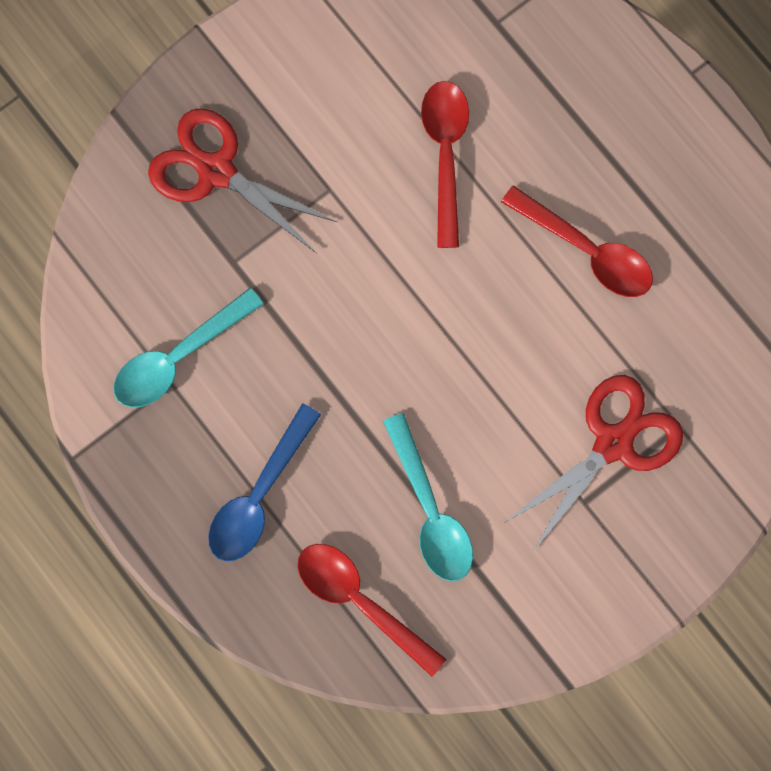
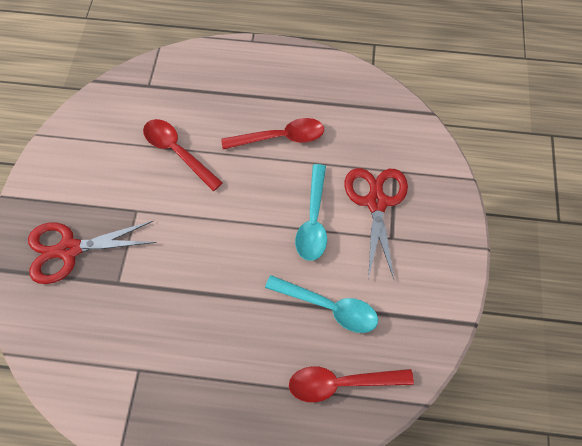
camera: 45 degrees left, 15 degrees down
(179, 357) = (130, 353): turquoise spoon -> turquoise spoon (313, 220)
(259, 495) = (238, 381): blue spoon -> none

